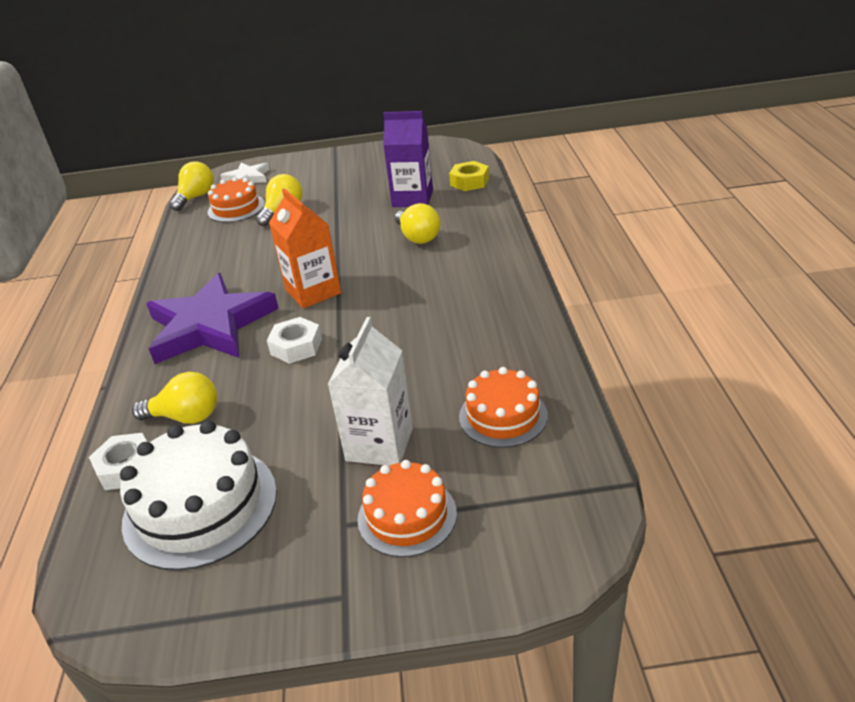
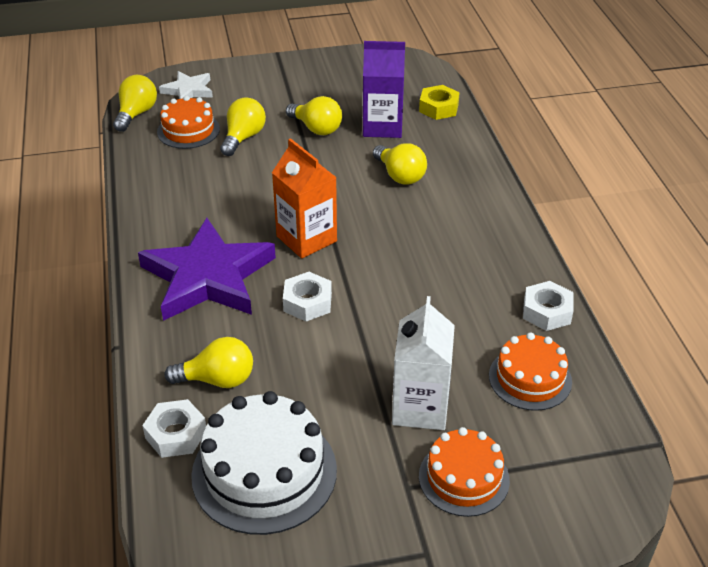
camera: 10 degrees left, 5 degrees up
(351, 202) = (316, 128): none -> yellow light bulb
(535, 352) = (547, 311): none -> white nut

